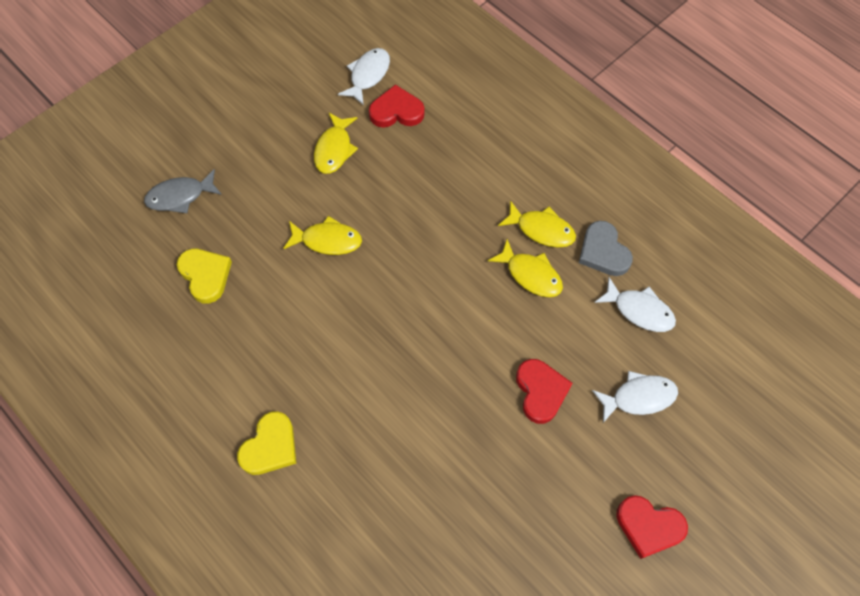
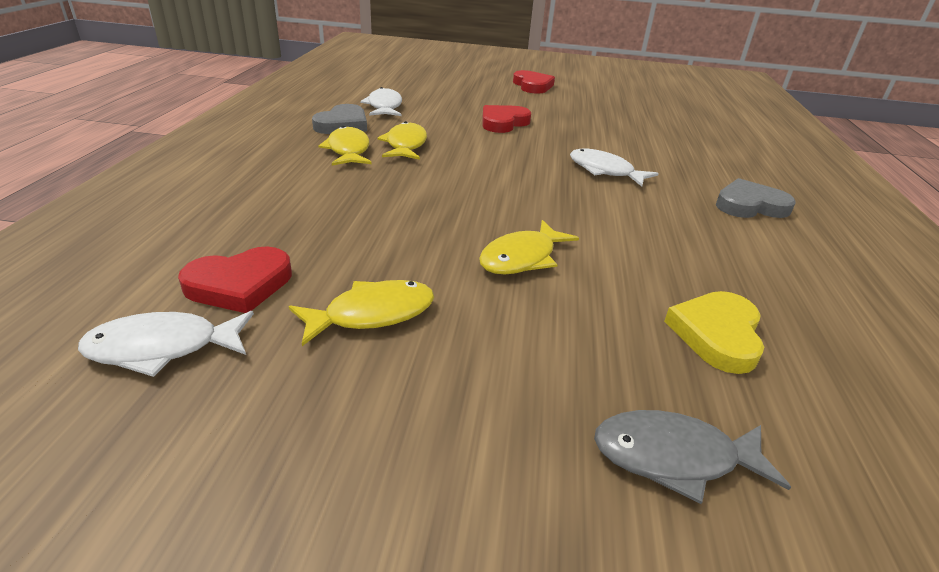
camera: 130 degrees left, 30 degrees down
(180, 196) = (674, 457): grey fish -> grey fish turned 150 degrees clockwise
(270, 446) = (750, 205): yellow heart -> grey heart
(327, 240) = (522, 258): yellow fish -> yellow fish turned 105 degrees counterclockwise
(396, 111) = (240, 285): red heart -> red heart turned 75 degrees counterclockwise
(638, 397) = (456, 98): white fish -> white fish (604, 171)

